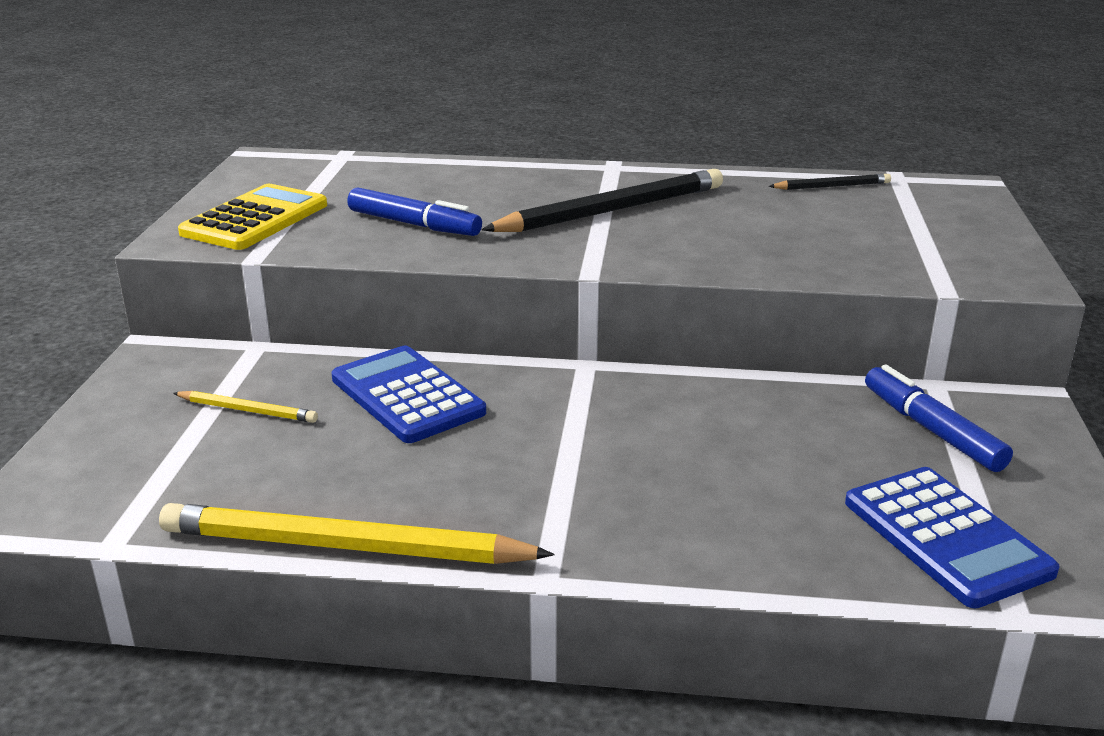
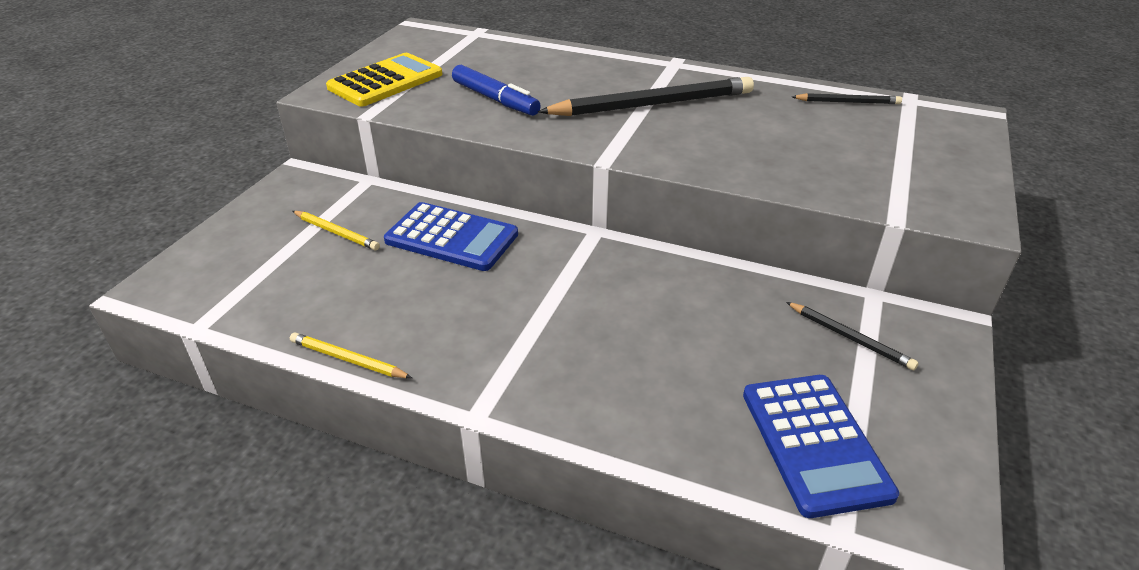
camera: 15 degrees right, 10 degrees up
(345, 546) = (348, 359): yellow pencil -> yellow pencil, size x0.48
(407, 395) = (451, 238): blue calculator -> blue calculator turned 135 degrees clockwise
(931, 430) = (850, 338): blue marker -> black pencil

